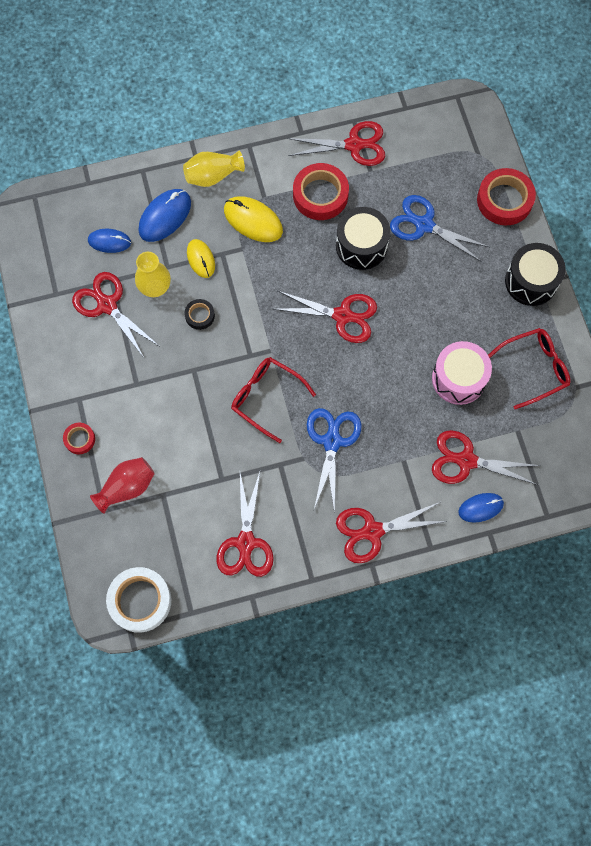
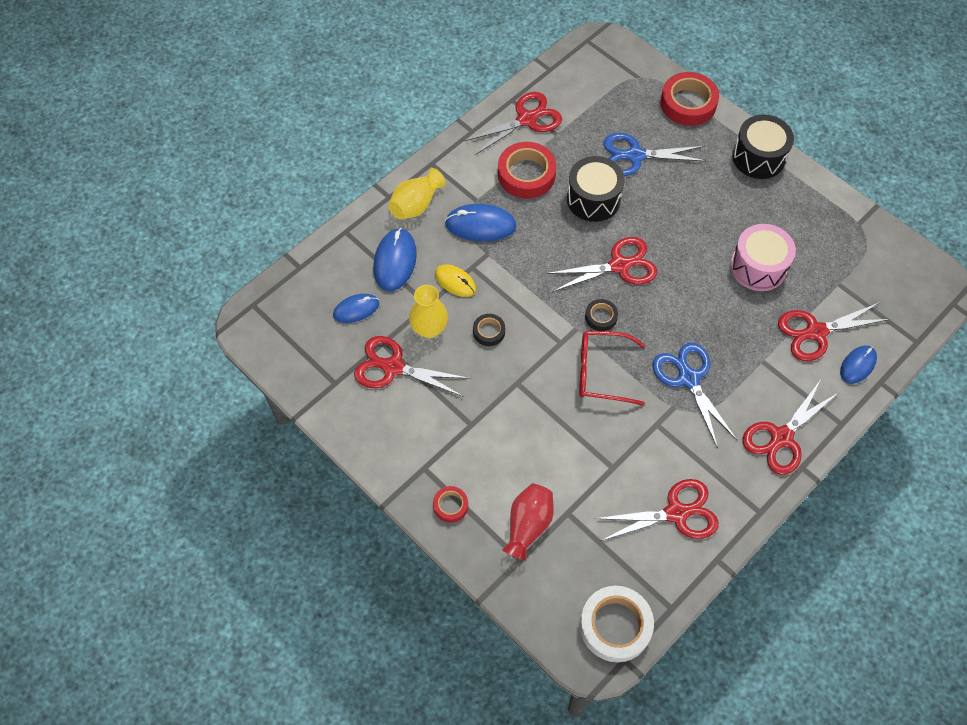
camera: 30 degrees left, 10 degrees down
(246, 543) = (676, 513): red scissors -> red scissors turned 75 degrees counterclockwise
(253, 220) = (480, 225): yellow mouse -> blue mouse
(297, 351) = (601, 317): none -> black tape
(534, 368) = (814, 225): red glasses -> none

